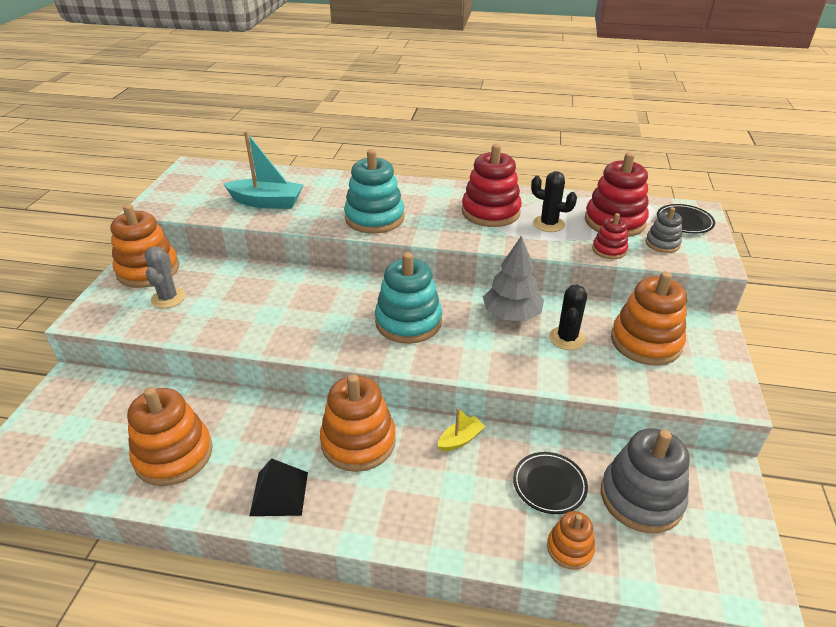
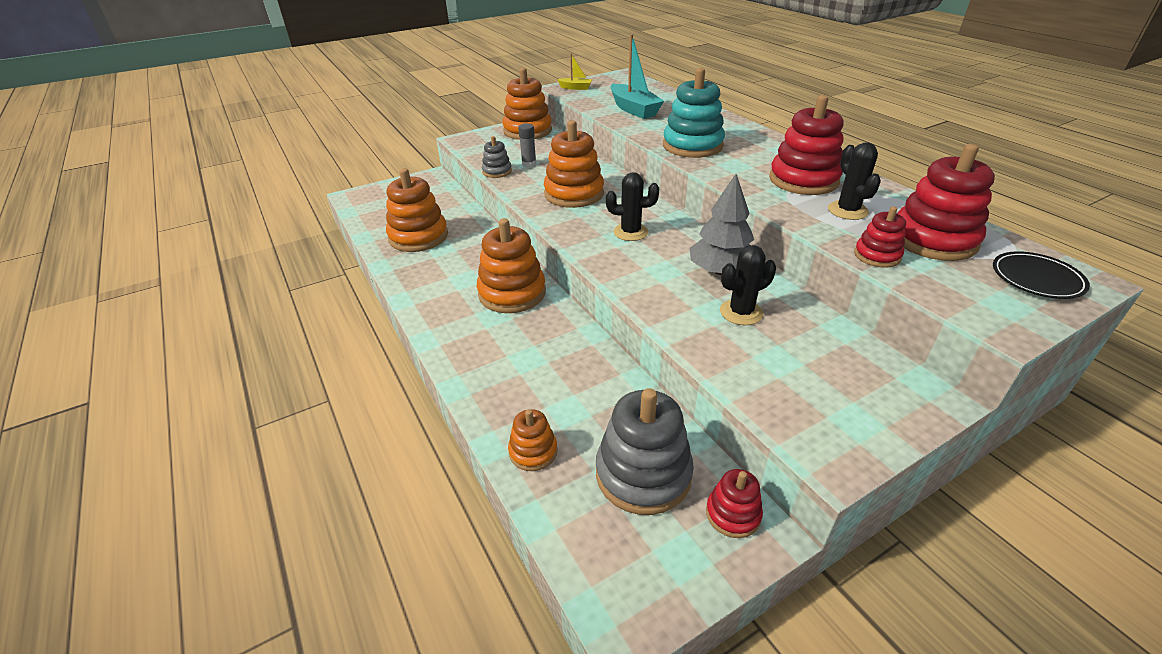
camera: 50 degrees right, 0 degrees up
(168, 298) = (514, 149): grey cactus -> none
(213, 306) = (529, 164): none -> grey glue stick
(279, 493) = (432, 288): black pyramid -> none
(408, 322) = (630, 232): turquoise stacking toy -> black cactus
(460, 439) = (574, 336): yellow boat -> yellow boat (575, 88)
(549, 485) = (587, 407): black plate -> none
(645, 342) = (819, 361): orange stacking toy -> orange stacking toy (574, 194)
(662, 243) = (959, 281): grey stacking toy -> grey stacking toy (497, 171)
(706, 477) = (733, 514): none -> red stacking toy

